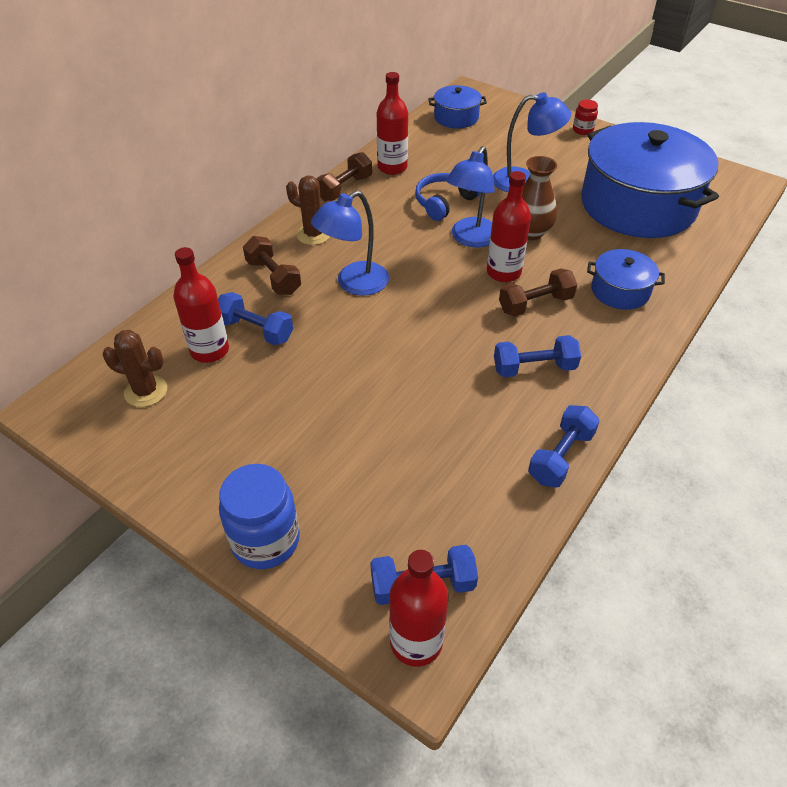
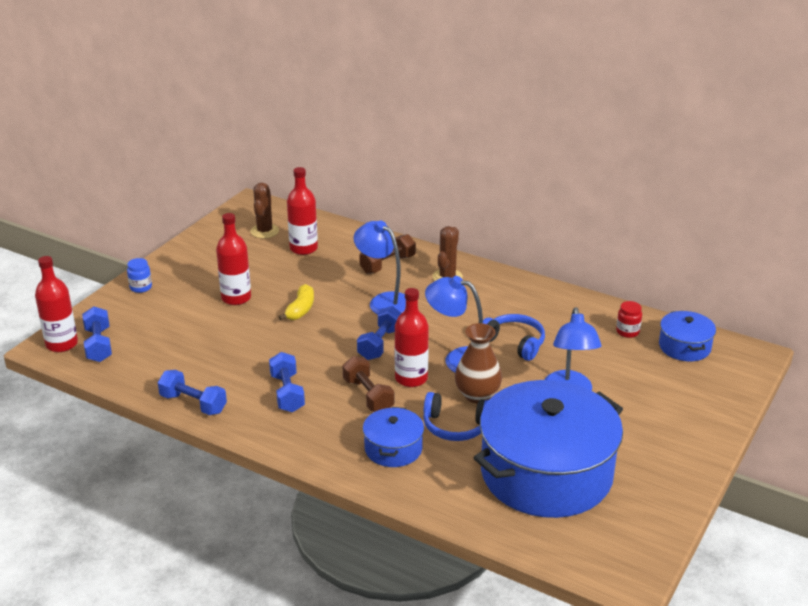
camera: 85 degrees right, 15 degrees down
(255, 330) = (325, 264): blue dumbbell -> blue dumbbell (380, 344)
(265, 540) = (141, 287): blue jar -> blue jar, size x0.52
(344, 188) = (521, 287): brown dumbbell -> none
(360, 355) = (300, 309): none -> yellow banana
(392, 167) = (566, 310): red bottle -> red bottle (236, 298)
(580, 249) = (455, 426): none -> blue headphones
(582, 130) = (699, 441): red jar -> red jar (627, 332)

